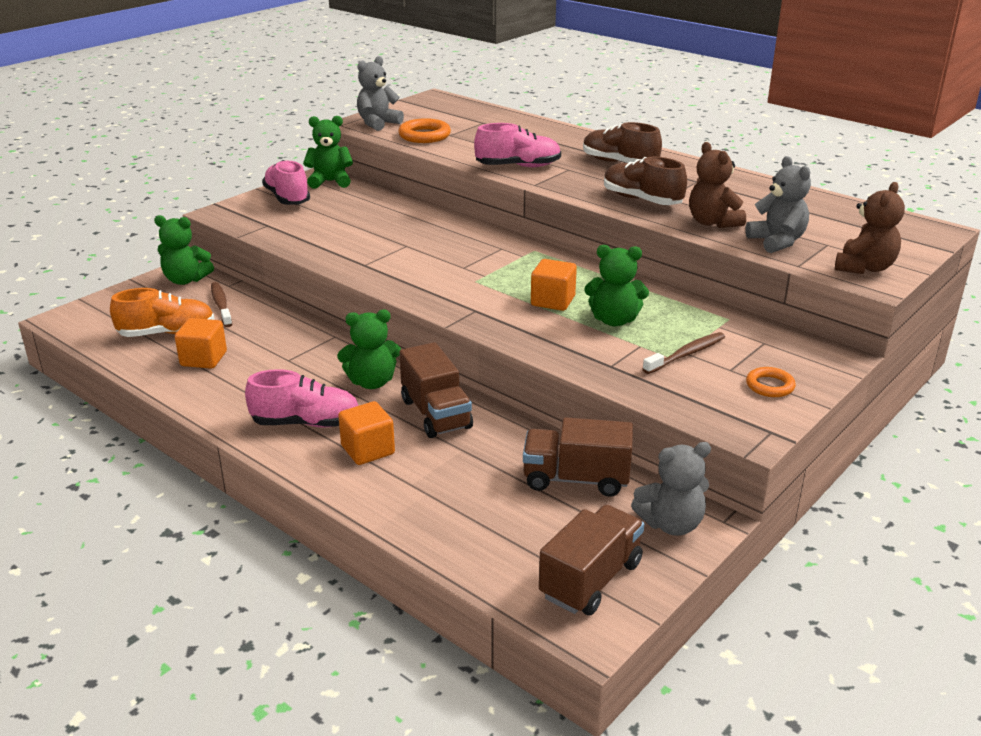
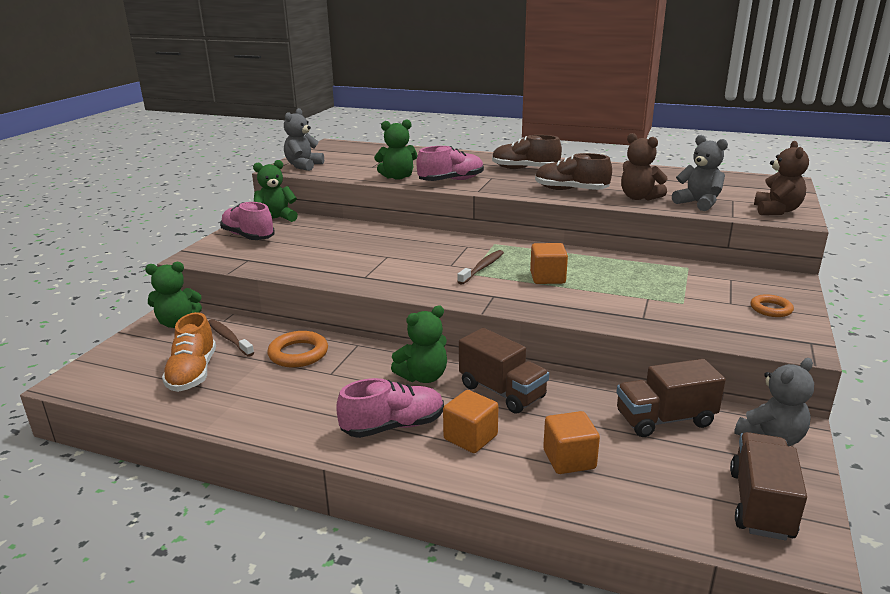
camera: 20 degrees left, 5 degrees down
(167, 333) = (193, 373): orange shoe -> orange shoe turned 120 degrees clockwise
(203, 359) = (248, 389): orange cube -> orange cube (569, 459)
(424, 136) = (352, 169): orange ring -> orange ring (298, 354)
(614, 320) = (609, 283): green teddy bear -> green teddy bear (397, 177)
(686, 354) = (688, 298): brown toothbrush -> brown toothbrush (482, 268)

